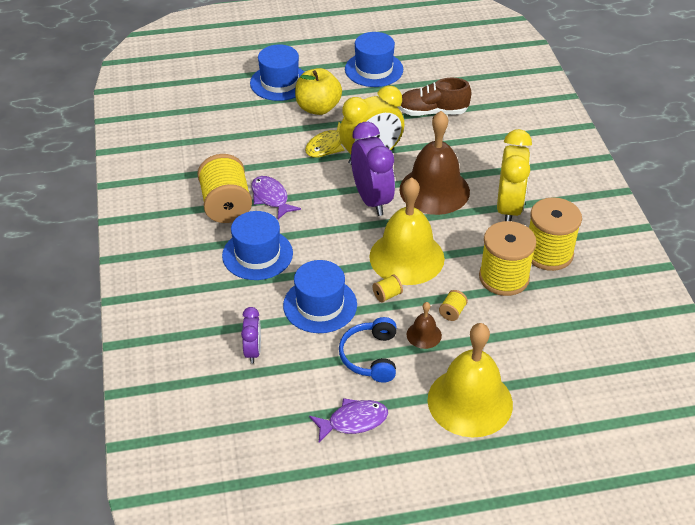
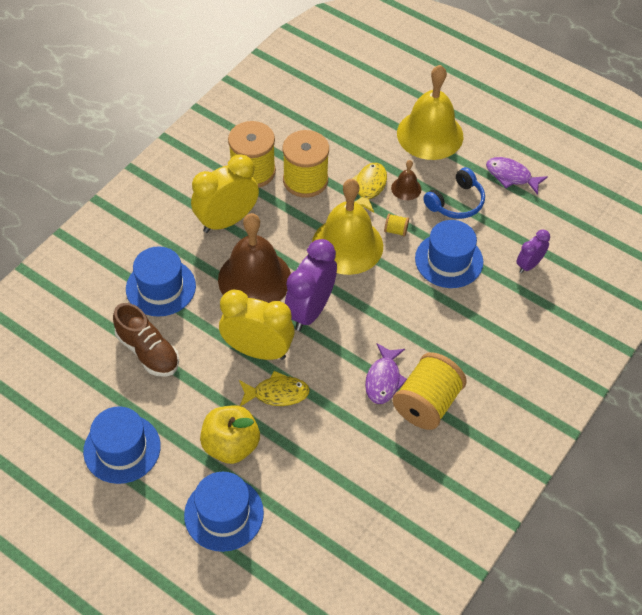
camera: 135 degrees left, 10 degrees up
(257, 254) = (449, 336): blue hat -> blue hat (161, 287)
(452, 312) = (369, 187): yellow spool -> yellow fish

